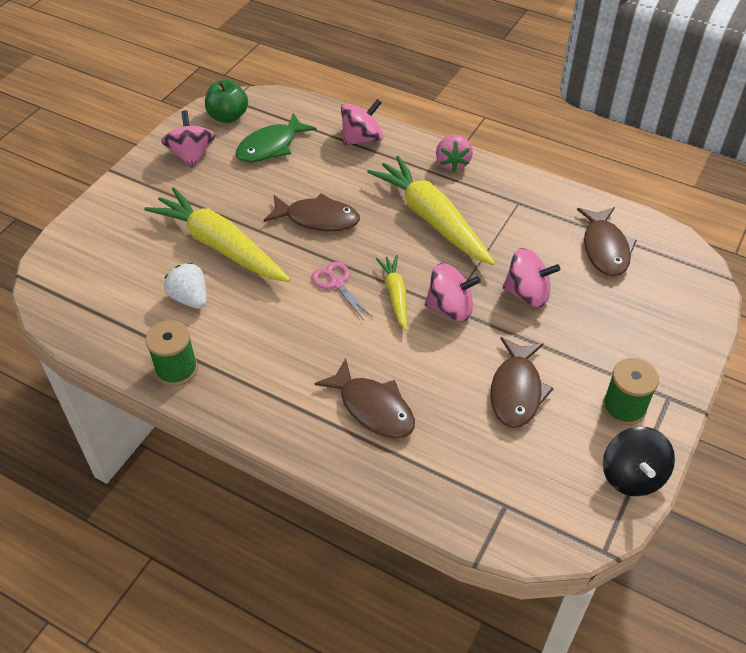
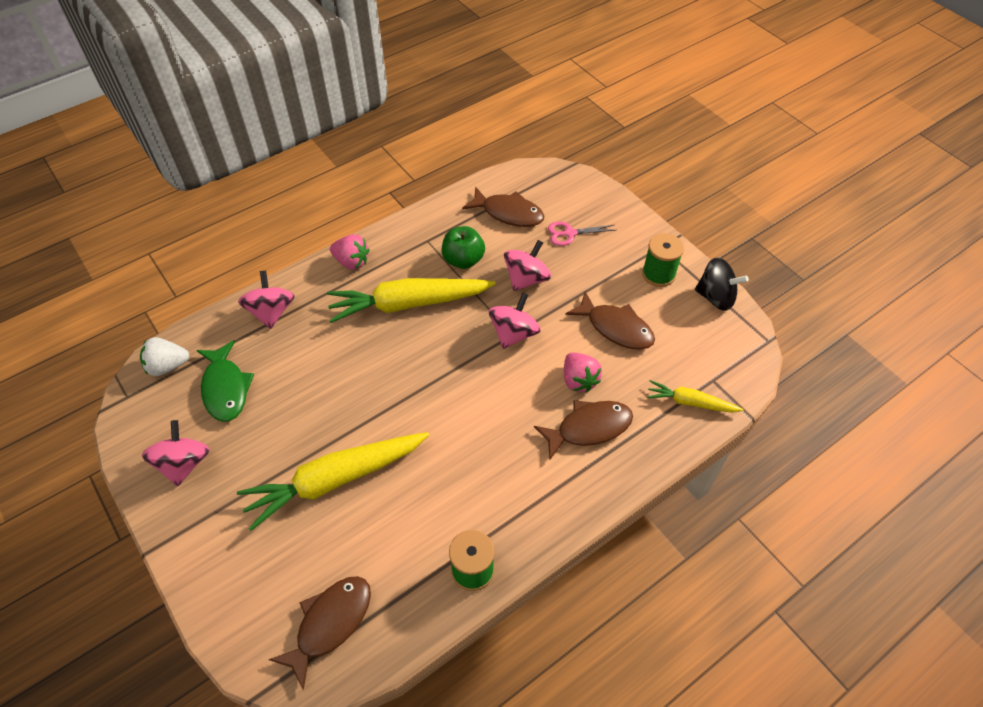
camera: 65 degrees left, 5 degrees up
(190, 298) = (389, 530): white strawberry -> white strawberry (167, 366)
(191, 155) = (184, 463): pink spinning top -> pink spinning top turned 75 degrees clockwise
(228, 116) = (150, 410): green apple -> green apple (463, 260)
(317, 219) = (352, 386): brown fish -> brown fish (330, 623)
(336, 283) = (441, 402): pink scissors -> pink scissors (569, 233)
(395, 295) = (479, 365): yellow carrot -> yellow carrot (690, 402)
(426, 380) = (579, 380): none -> pink strawberry

